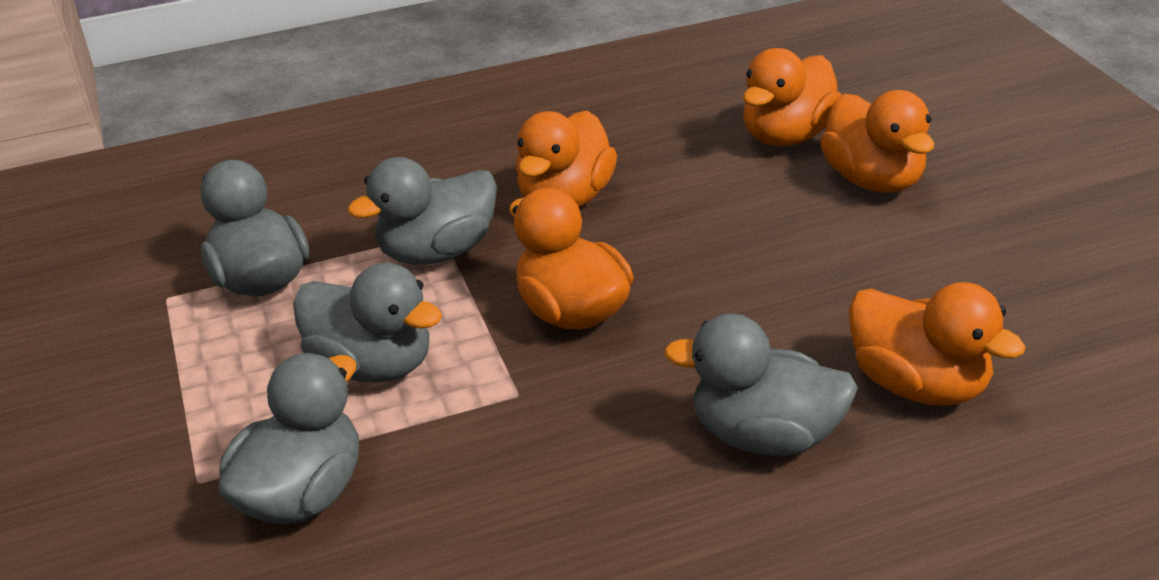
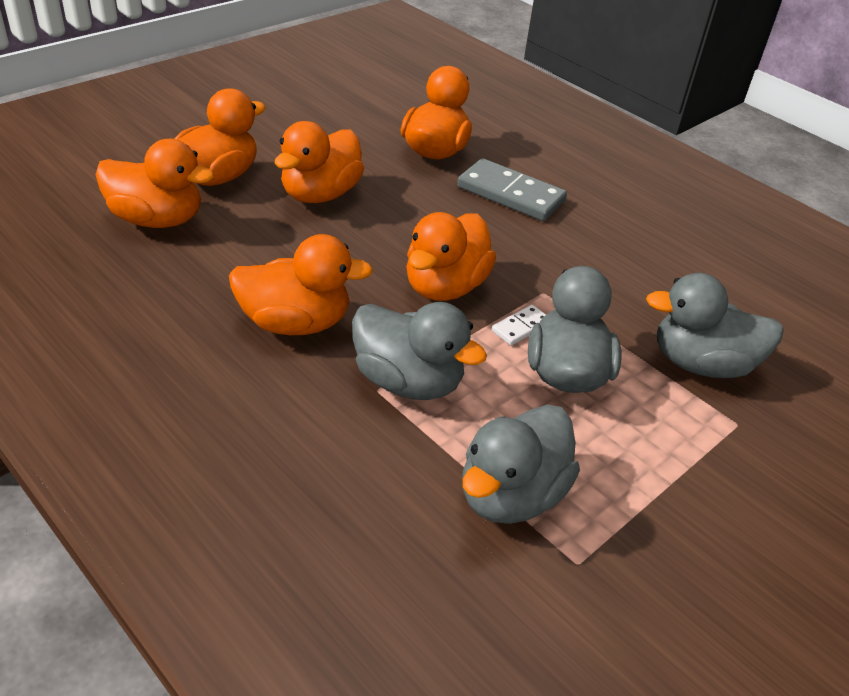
camera: 120 degrees left, 5 degrees up
(466, 353) = (521, 327): none -> white domino
(765, 436) = (511, 194): grey duck -> grey domino
(812, 251) = (320, 194): none -> orange duck

